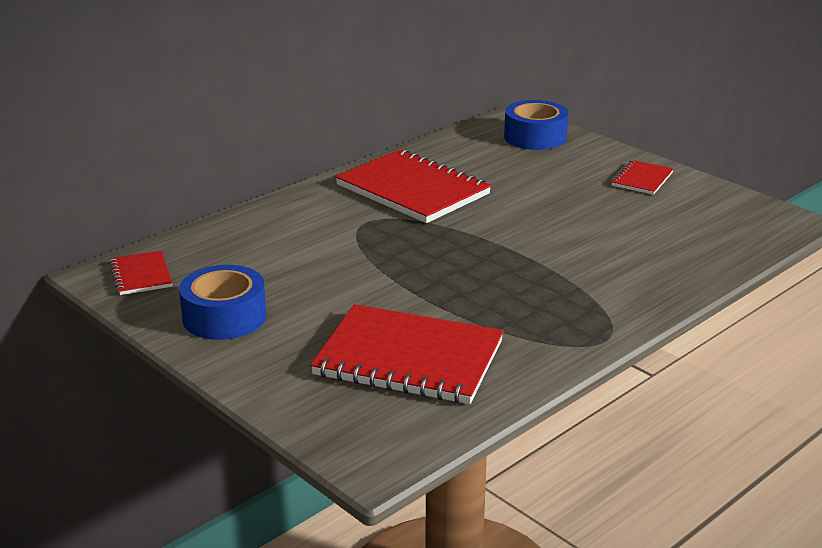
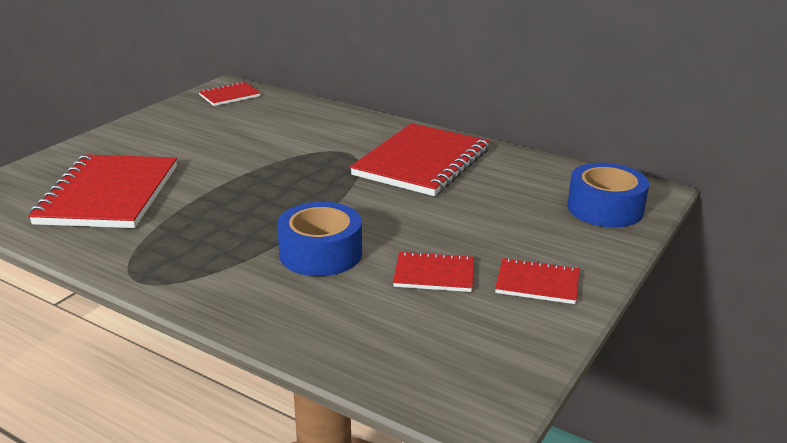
camera: 75 degrees right, 0 degrees up
(224, 317) = (172, 127): blue tape -> blue tape (321, 253)
(621, 212) = (434, 274): none -> red notebook

